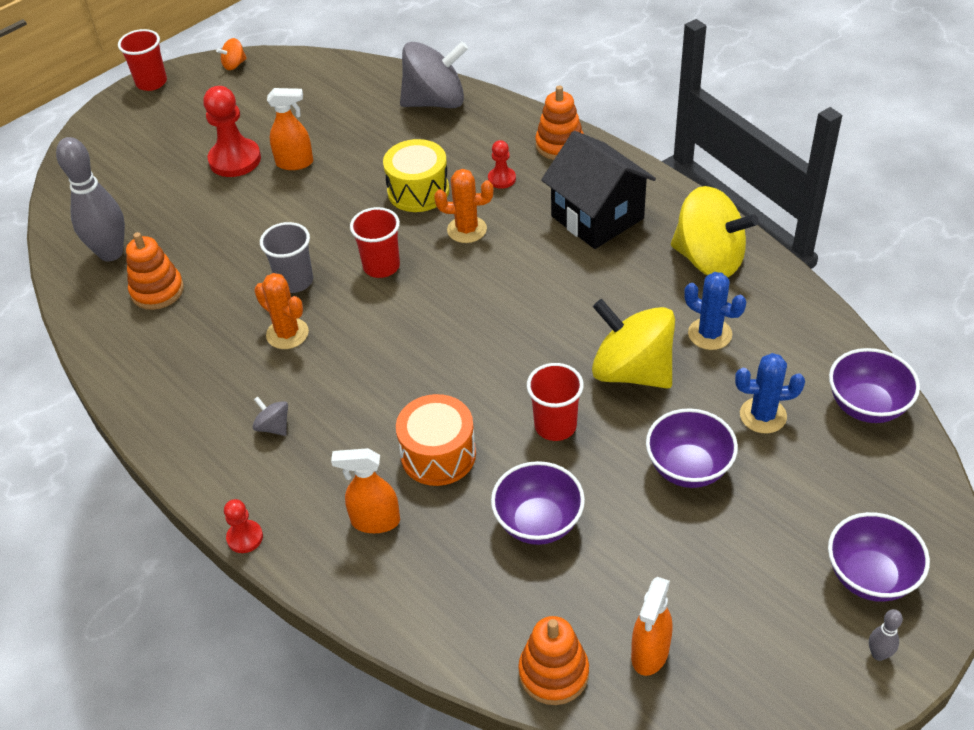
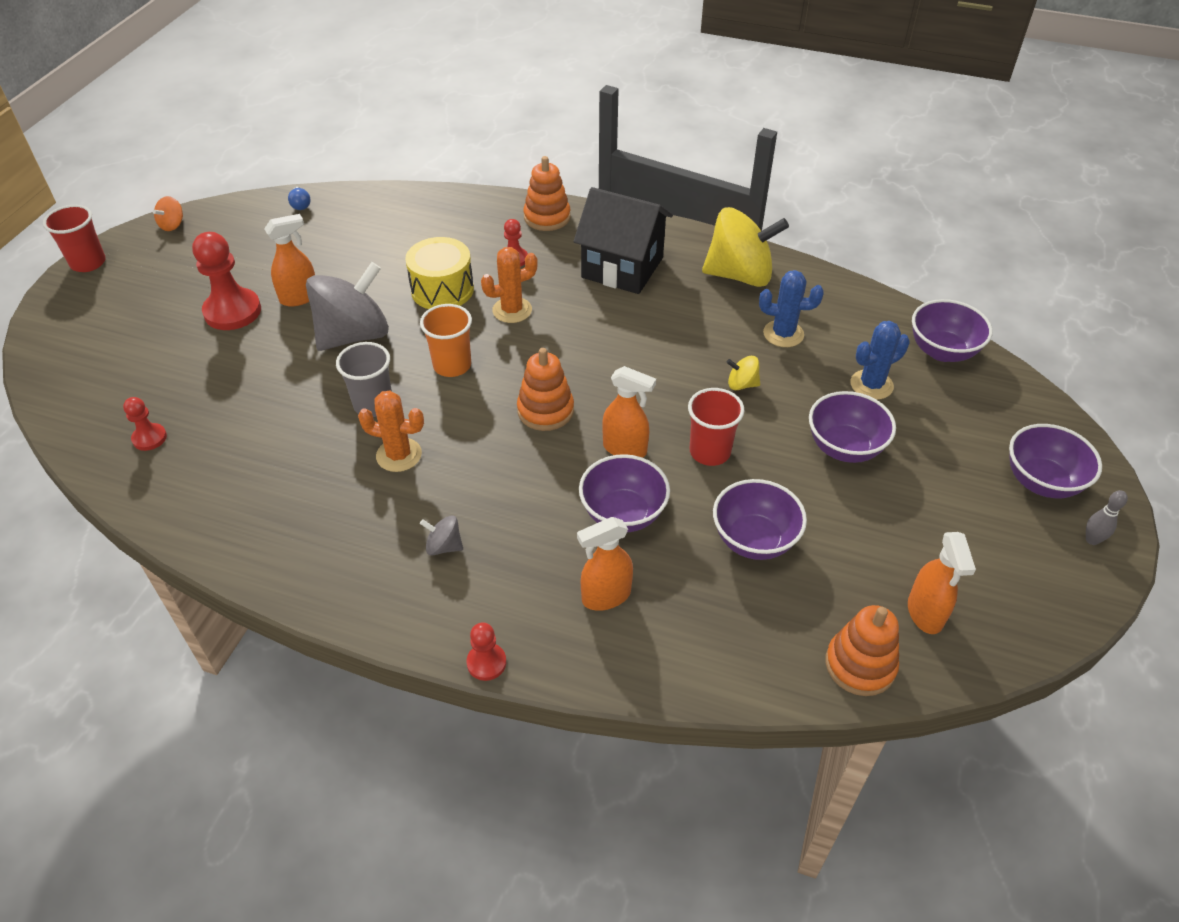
camera: 30 degrees left, 0 degrees up
(111, 253) = (149, 438): grey bowling pin -> red pawn
(157, 291) = (229, 458): orange stacking toy -> orange stacking toy (545, 410)
(348, 73) = (300, 205): none -> blue light bulb
(381, 266) = (452, 365): red cup -> orange cup
(435, 102) = (405, 209): grey spinning top -> grey spinning top (354, 335)
(438, 454) = (623, 514): orange drum -> purple bowl
(480, 396) = (625, 449): none -> orange spray bottle
(632, 371) = (742, 384): yellow spinning top -> yellow spinning top, size x0.42

